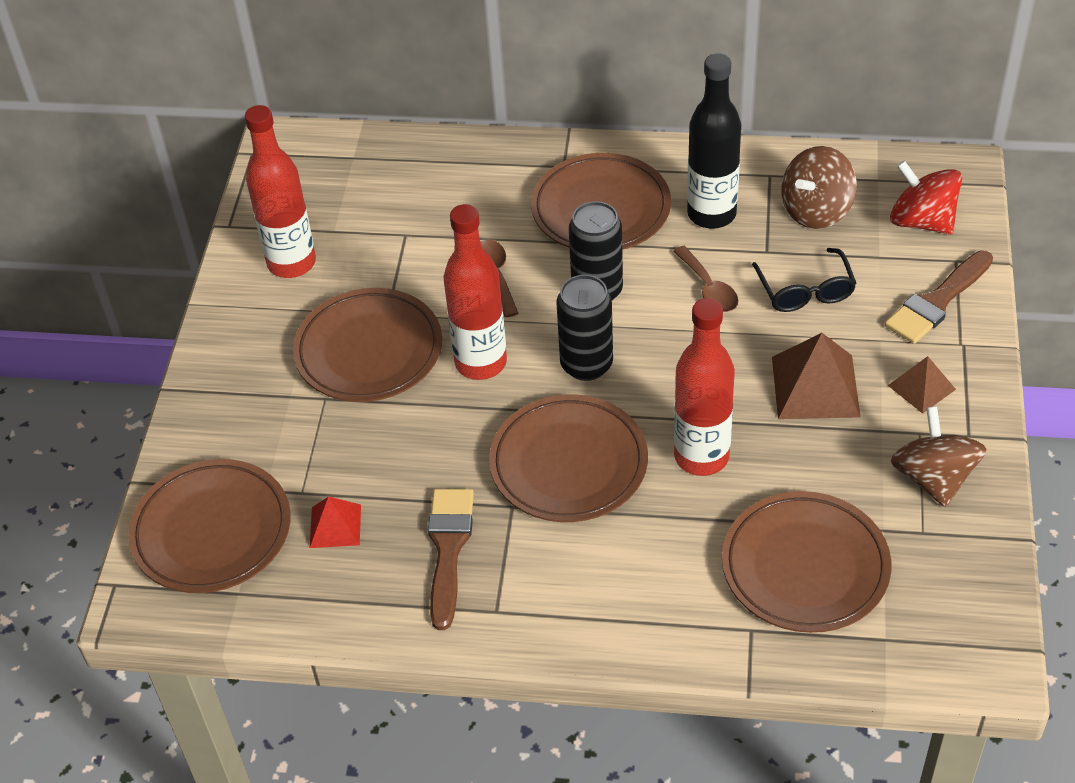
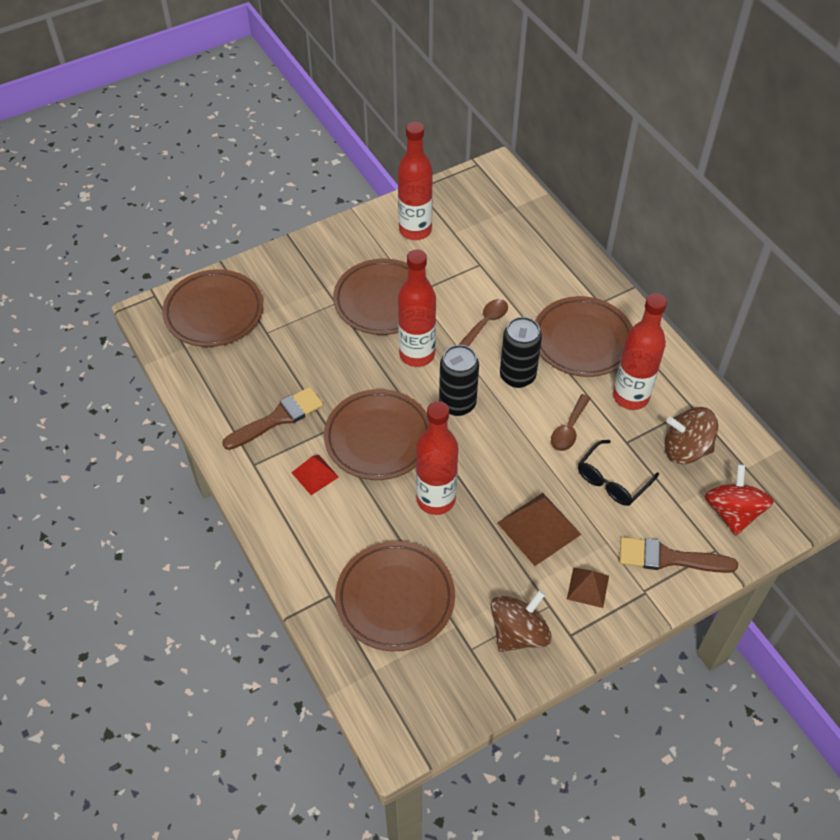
camera: 50 degrees right, 5 degrees up
(335, 526) = (256, 360): red pyramid -> red pyramid (315, 474)
(711, 214) = (630, 396): black bottle -> red bottle

